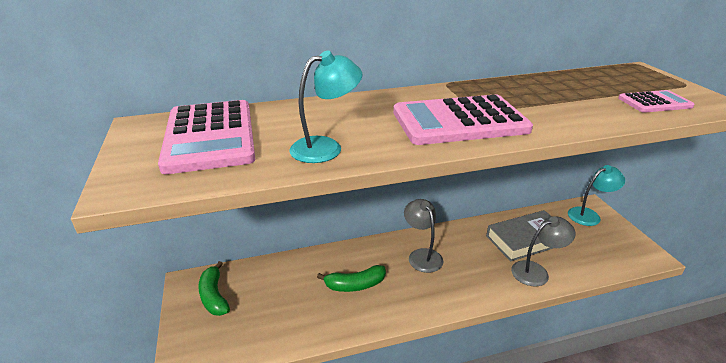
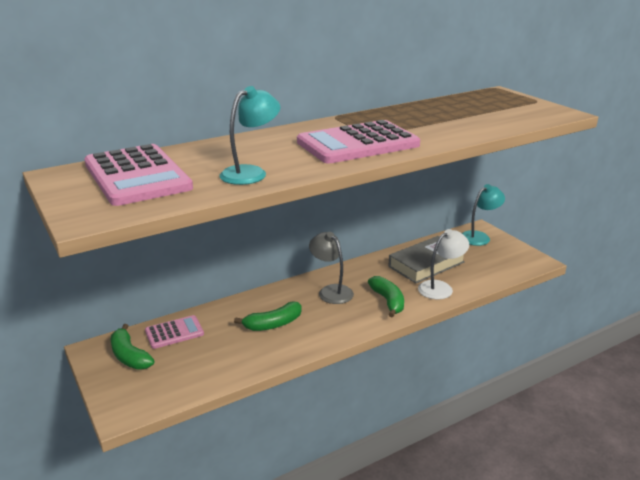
camera: 15 degrees left, 5 degrees down
(476, 278) = (388, 301): none -> green banana
(536, 271) = (440, 287): grey lamp -> white lamp
(654, 102) = (513, 116): pink calculator -> pink calculator (174, 332)

